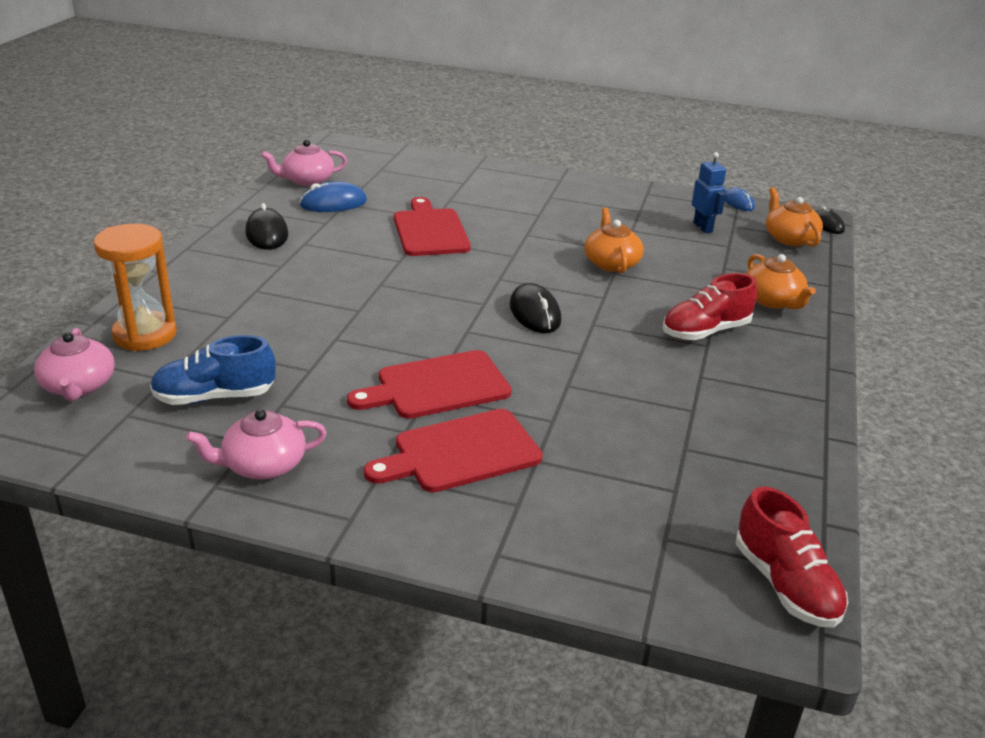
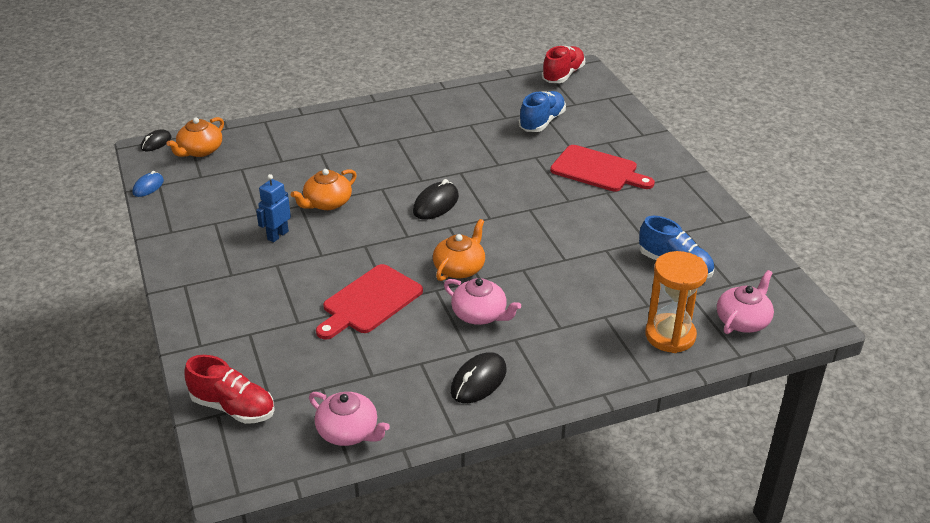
camera: 125 degrees left, 5 degrees up
(263, 465) = (691, 217): pink teapot -> pink teapot (480, 314)
(333, 203) = (379, 382): blue mouse -> none
(437, 386) = (557, 201): red cutting board -> none
(639, 473) = (542, 122): none -> blue shoe
(703, 227) = (218, 187): blue robot -> blue robot (277, 235)
(705, 331) = (381, 143): red shoe -> red shoe (233, 407)
(773, 301) = (311, 133): orange teapot -> orange teapot (460, 268)

